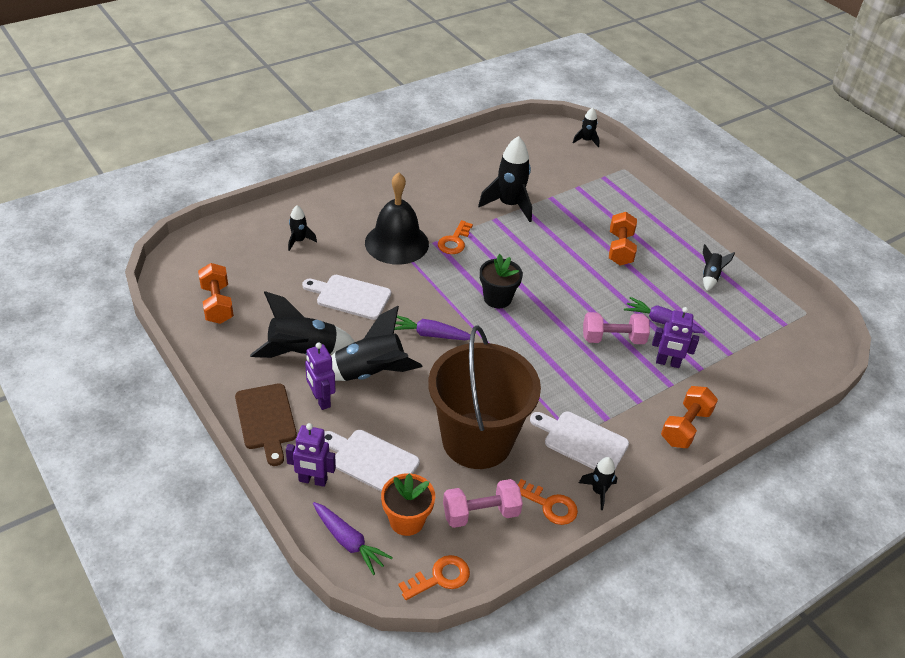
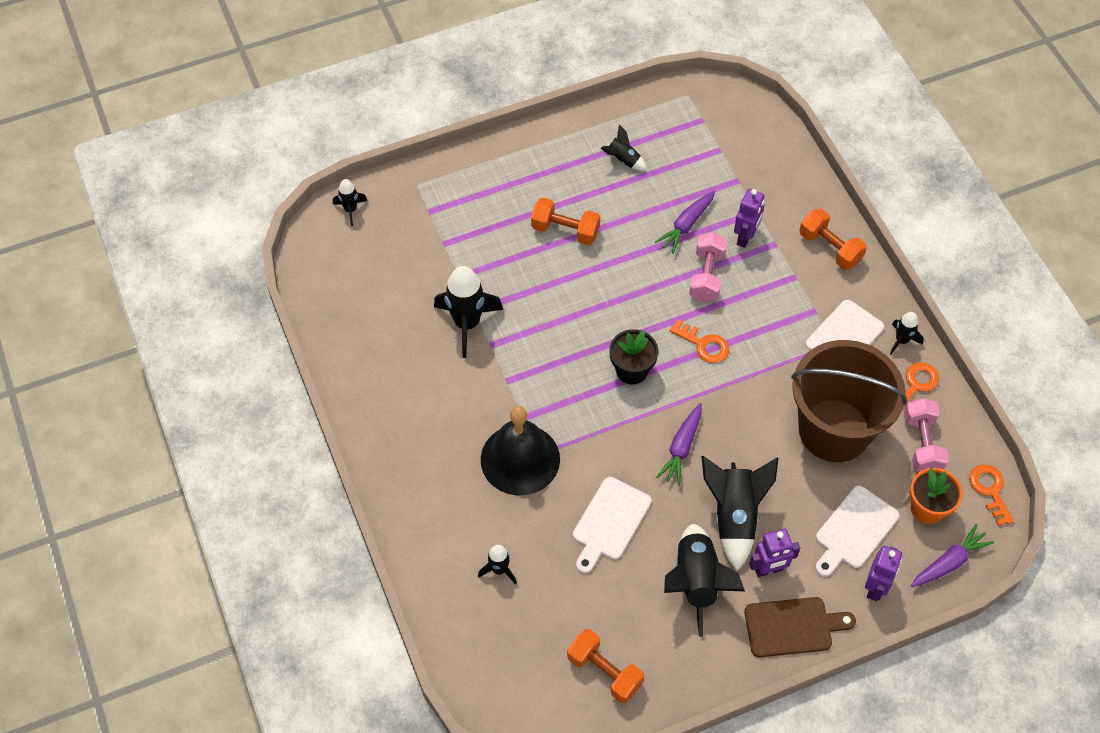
camera: 75 degrees left, 15 degrees up
(217, 304) = (604, 672): orange dumbbell -> orange dumbbell turned 45 degrees clockwise
(454, 241) = (526, 396): orange key -> orange key (704, 344)

